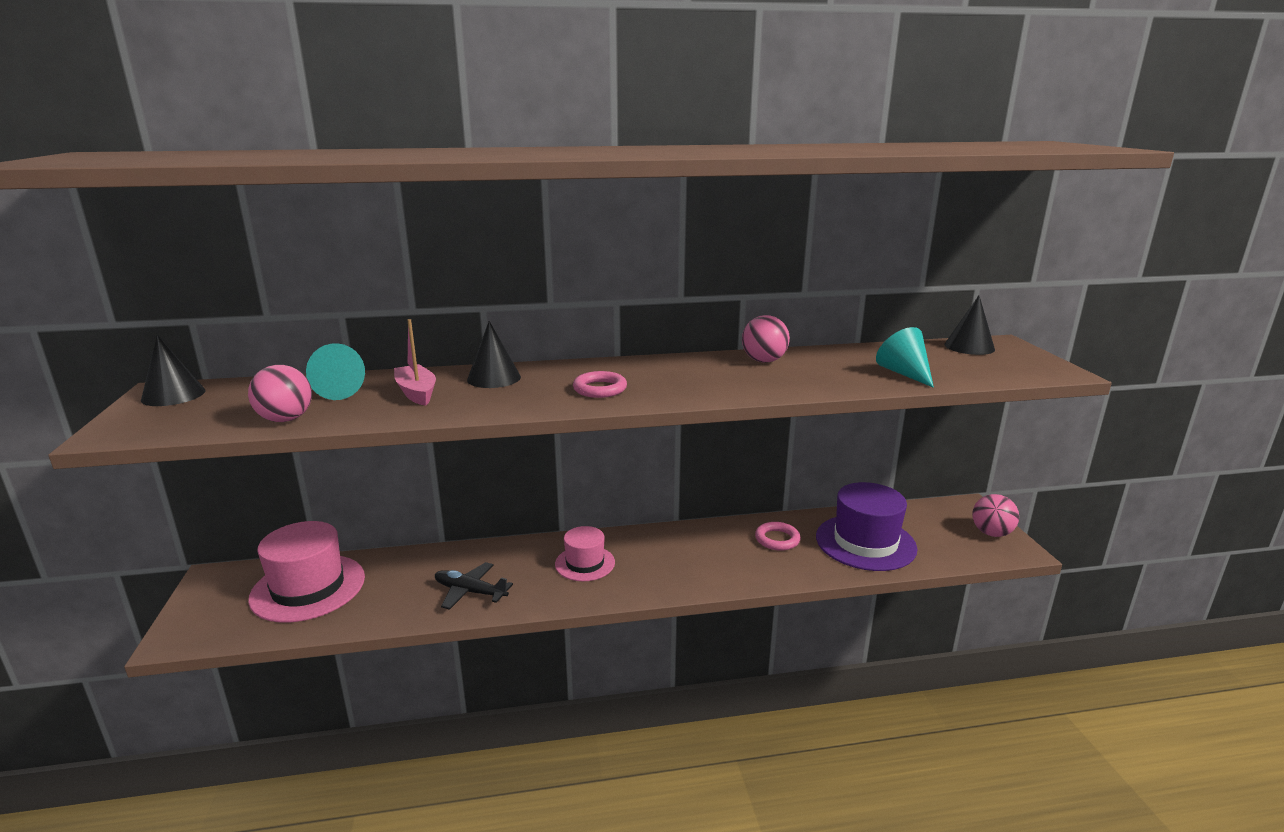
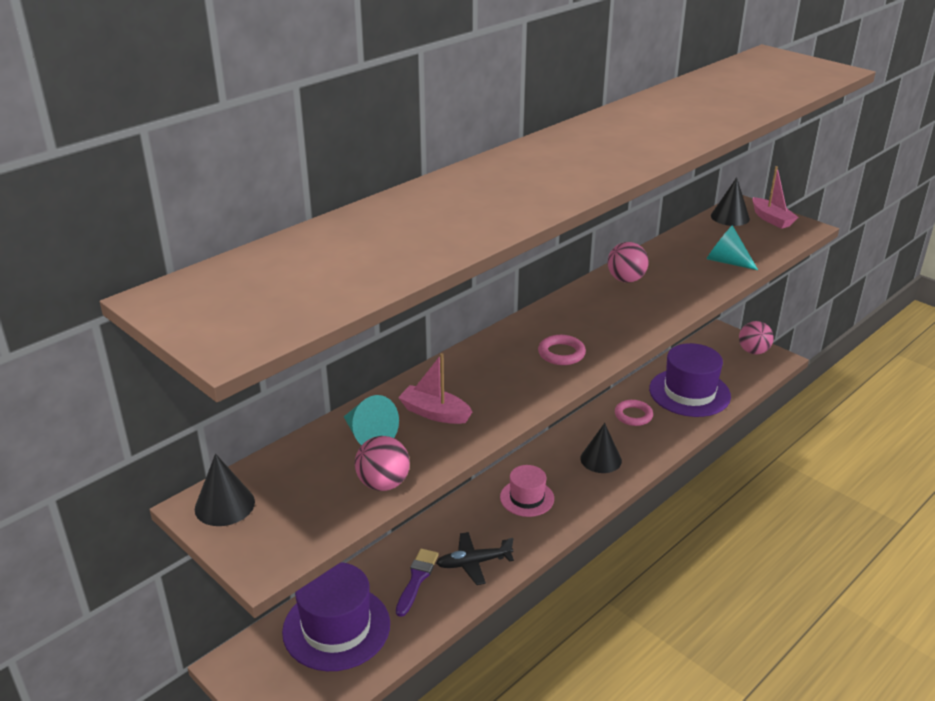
camera: 35 degrees left, 10 degrees up
(308, 588) = (336, 627): pink hat -> purple hat
(411, 582) = (417, 579): none -> purple brush
(494, 378) = (466, 373): black cone -> black cone (601, 459)
(1022, 358) = (771, 219): none -> pink boat

